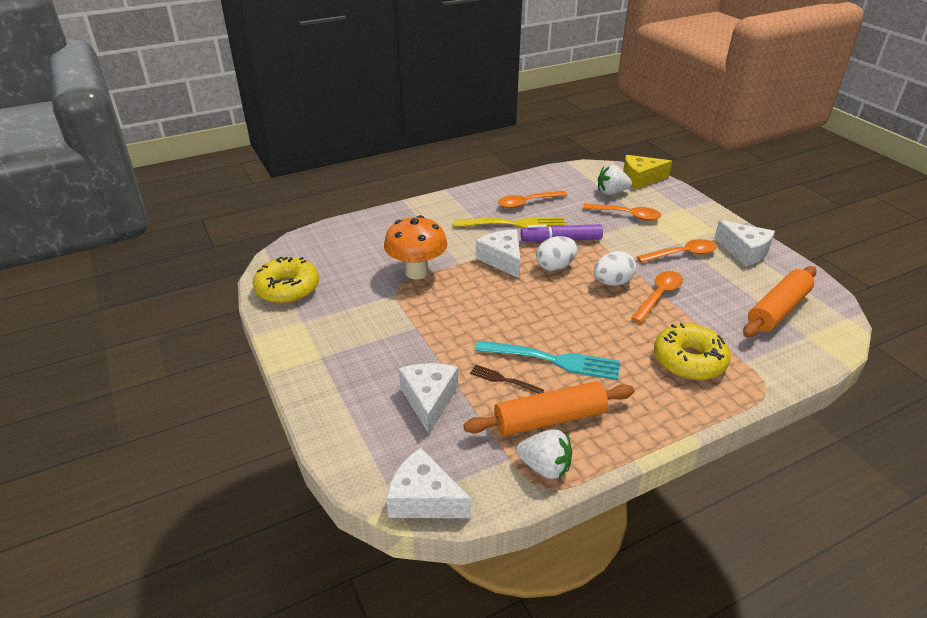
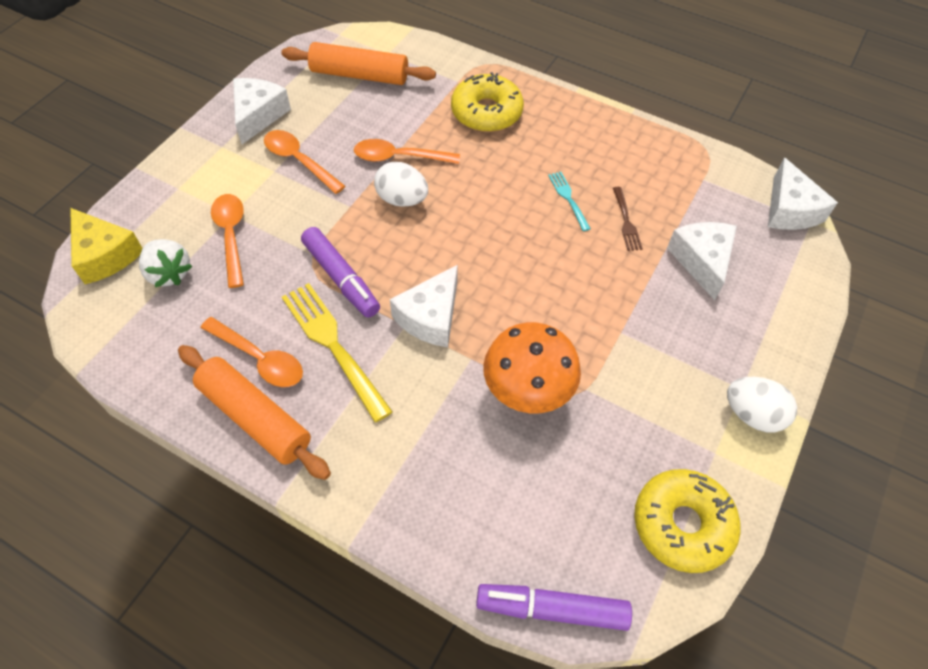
camera: 125 degrees left, 20 degrees up
(309, 235) = (552, 609): none -> purple marker
(429, 400) = (701, 261): white cheese -> white cheese turned 120 degrees clockwise
(545, 467) = (689, 156): white strawberry -> none
(549, 419) = (640, 172): orange rolling pin -> orange rolling pin (255, 417)
(552, 360) = (568, 199): turquoise fork -> turquoise fork, size x0.51
(555, 267) = (407, 259): white egg -> white egg (752, 414)

